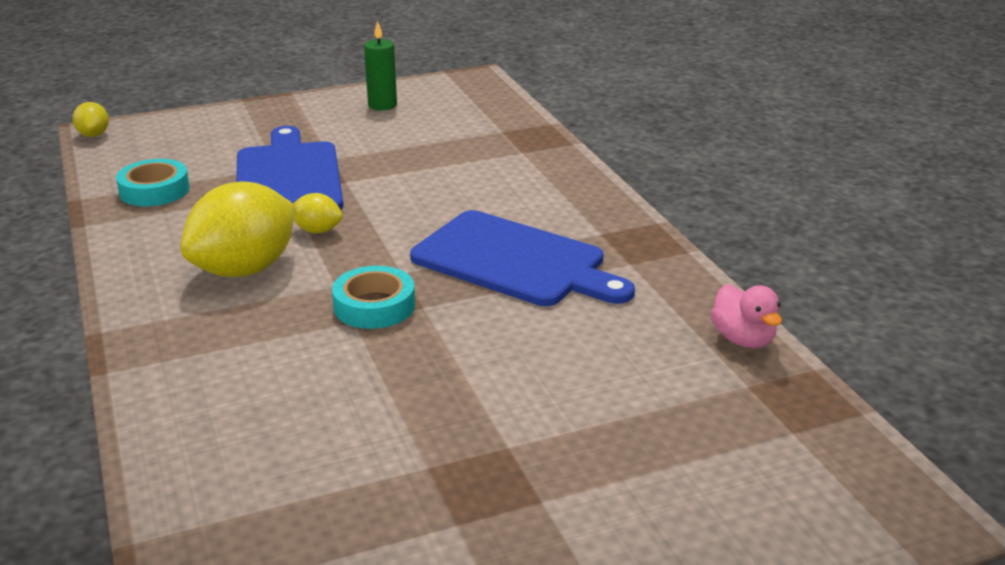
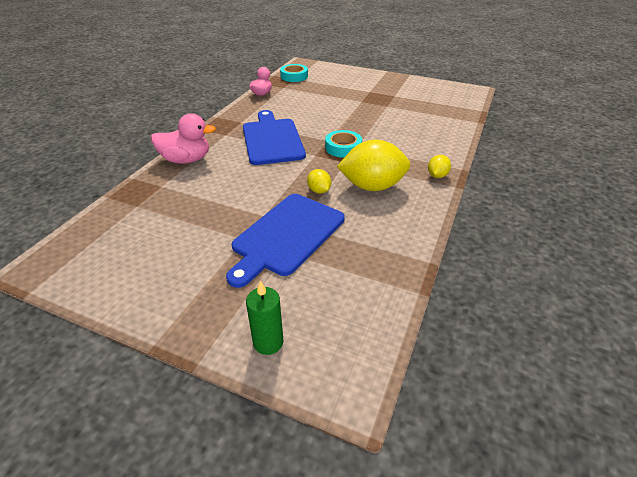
camera: 135 degrees left, 10 degrees up
(94, 135) = (360, 390): yellow lemon -> yellow lemon (437, 175)
(154, 190) = (368, 271): turquoise tape -> turquoise tape (294, 76)
(382, 105) = (135, 276): green candle -> green candle (268, 342)
(564, 182) = (186, 160): none -> pink duck

